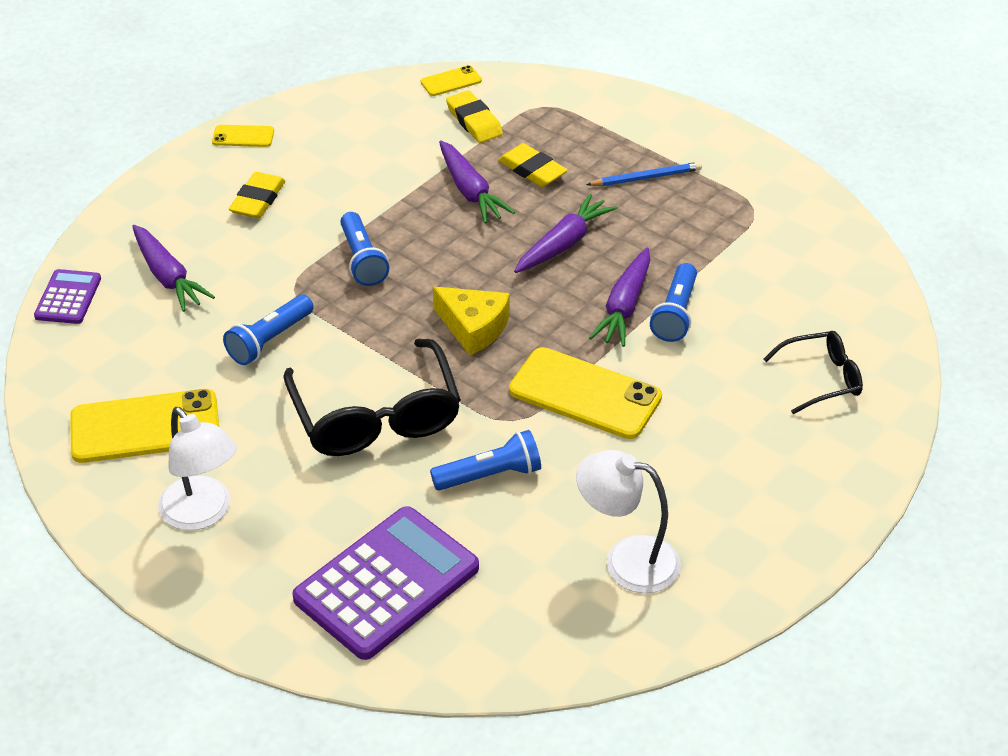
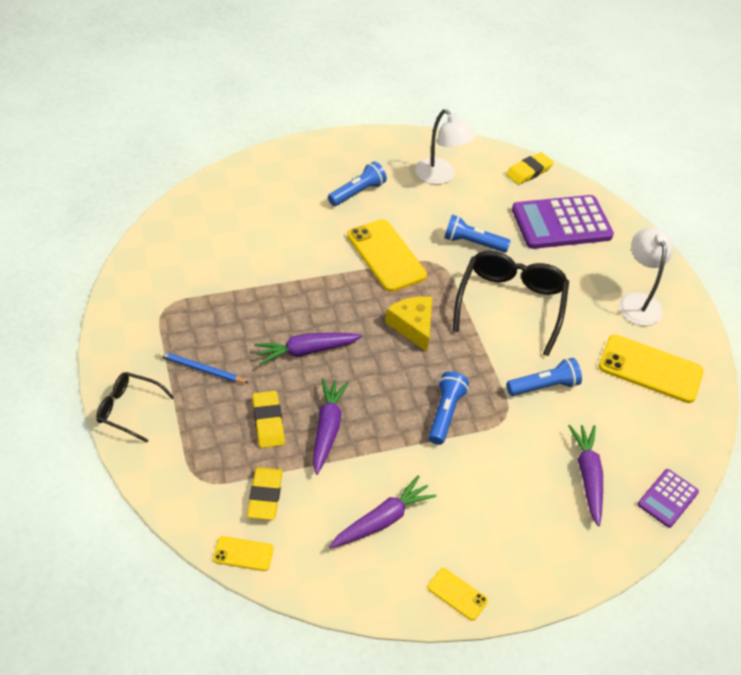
camera: 150 degrees left, 5 degrees up
(258, 200) = (485, 513): yellow eraser -> yellow eraser (529, 171)
(624, 306) = (314, 290): purple carrot -> purple carrot (382, 520)
(675, 314) = (290, 271): blue flashlight -> blue flashlight (357, 192)
(821, 379) = (257, 198): black glasses -> black glasses (129, 409)

